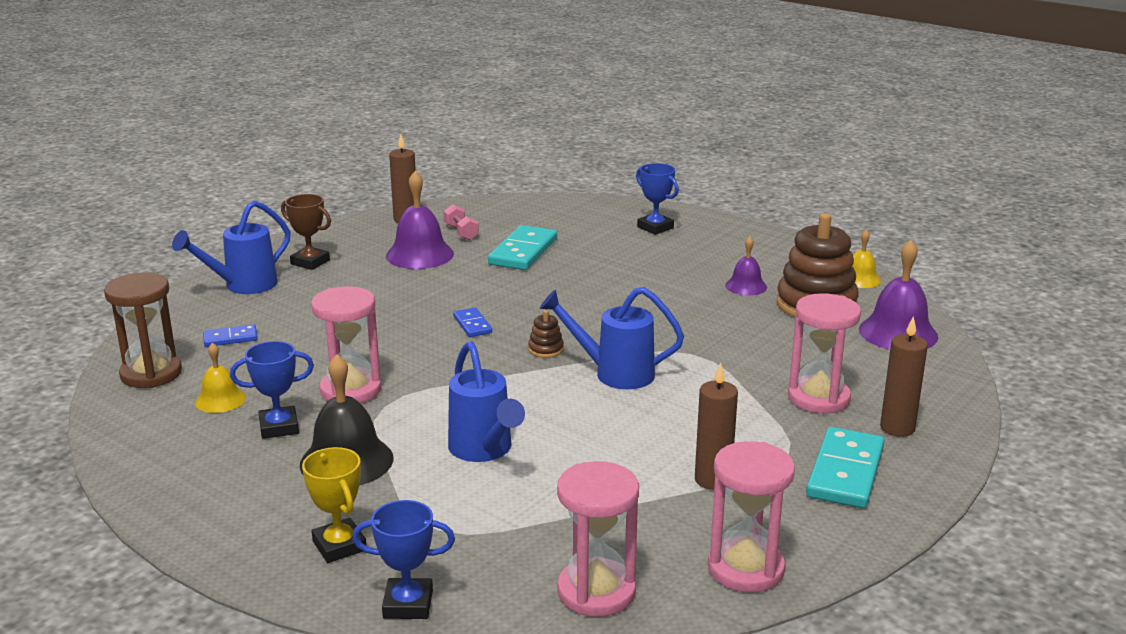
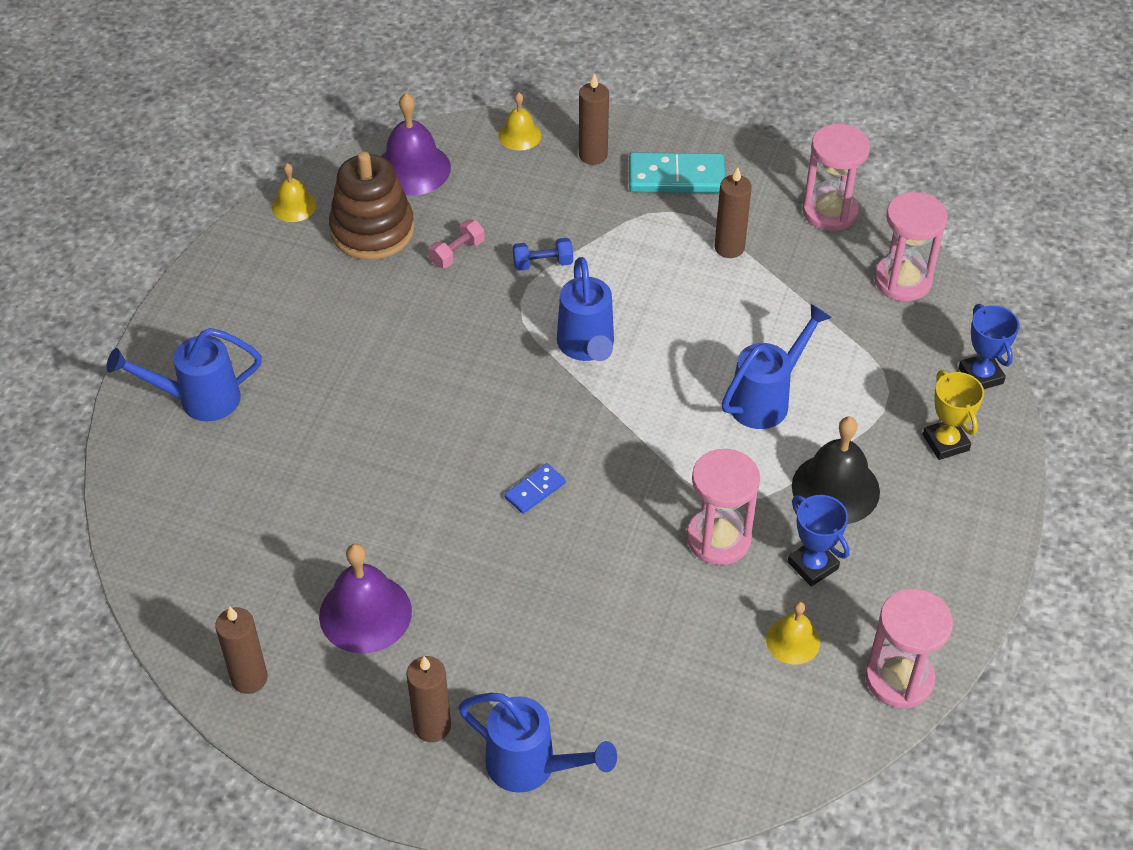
camera: 110 degrees left, 25 degrees up
(151, 374) = (778, 736): brown hourglass -> none
(230, 338) = (667, 704): blue domino -> none
(310, 262) = (432, 726): brown trophy -> brown candle
(339, 546) = (945, 442): yellow trophy -> yellow trophy turned 60 degrees counterclockwise
(461, 232) = (276, 595): pink dumbbell -> pink dumbbell (457, 253)
(523, 252) = (319, 508): turquoise domino -> none
(546, 349) = (562, 412): brown stacking toy -> none
(655, 227) = (198, 400): blue trophy -> blue watering can
(737, 372) = (543, 263): none -> blue dumbbell
(746, 286) = (345, 289): purple bell -> none
(818, 398) = (565, 205): pink hourglass -> pink hourglass (899, 679)
(940, 393) = (519, 135): none -> yellow bell

